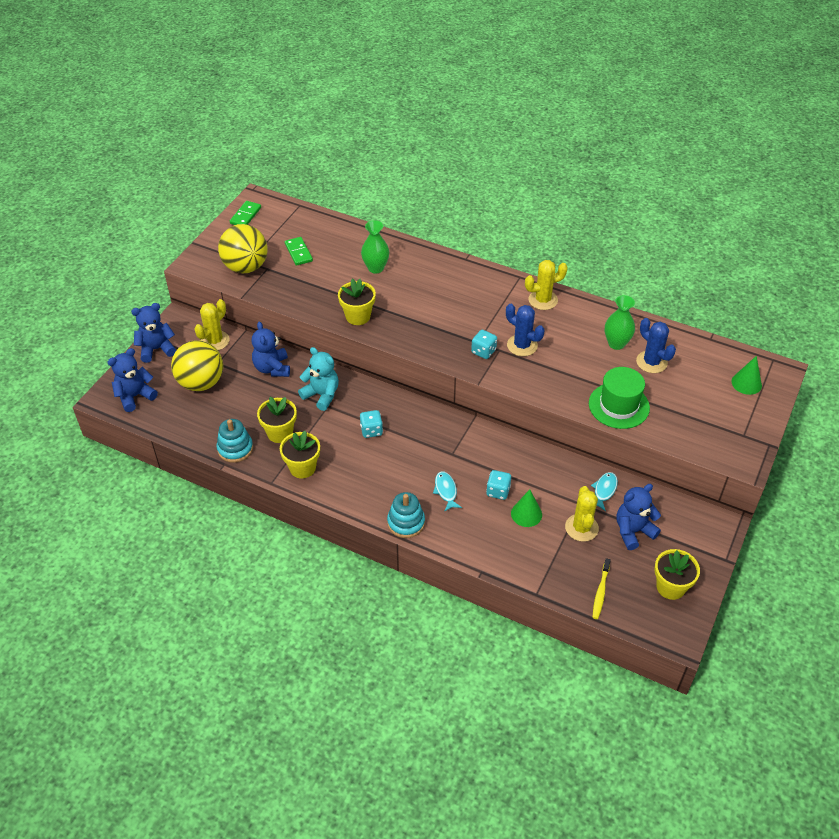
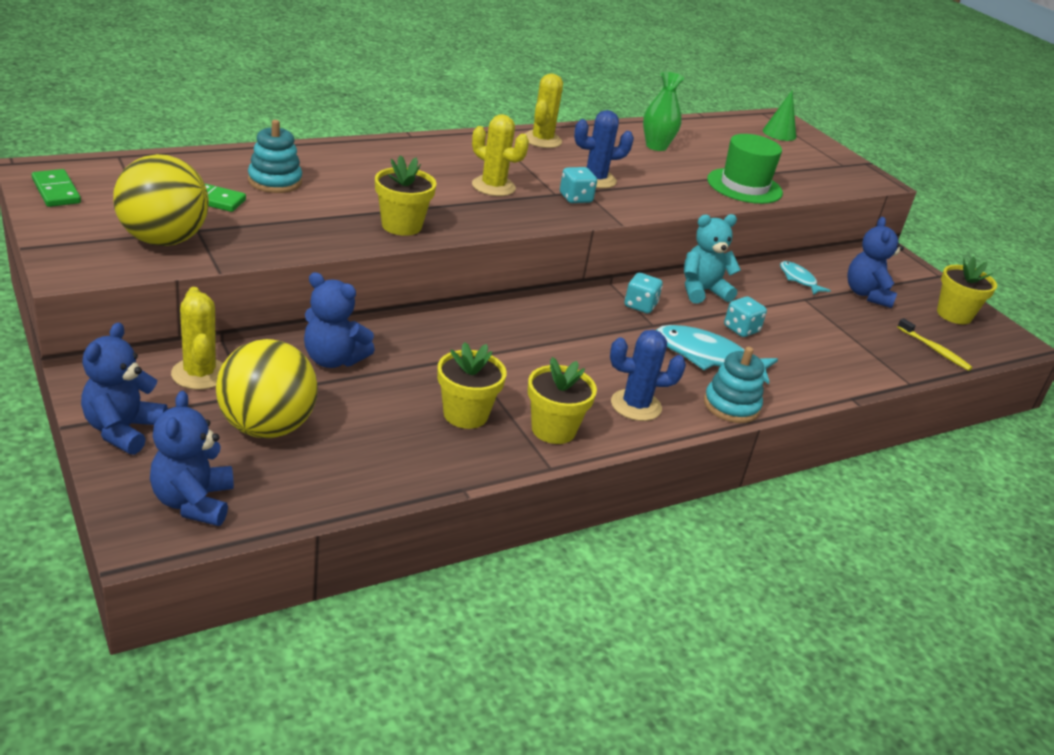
camera: 60 degrees left, 15 degrees down
(235, 449) = (446, 464): turquoise stacking toy -> turquoise stacking toy (275, 181)
(321, 395) = (440, 351): turquoise teddy bear -> turquoise teddy bear (702, 291)
(371, 430) = (551, 351): turquoise dice -> turquoise dice (640, 306)
(375, 268) = (334, 177): green vase -> none
(446, 491) = (707, 357): turquoise fish -> turquoise fish, size x1.77
(526, 514) = (790, 331): green cone -> none
(581, 528) = (838, 315): yellow cactus -> yellow cactus (493, 186)
(651, 362) = (702, 147): blue cactus -> blue cactus (636, 405)

